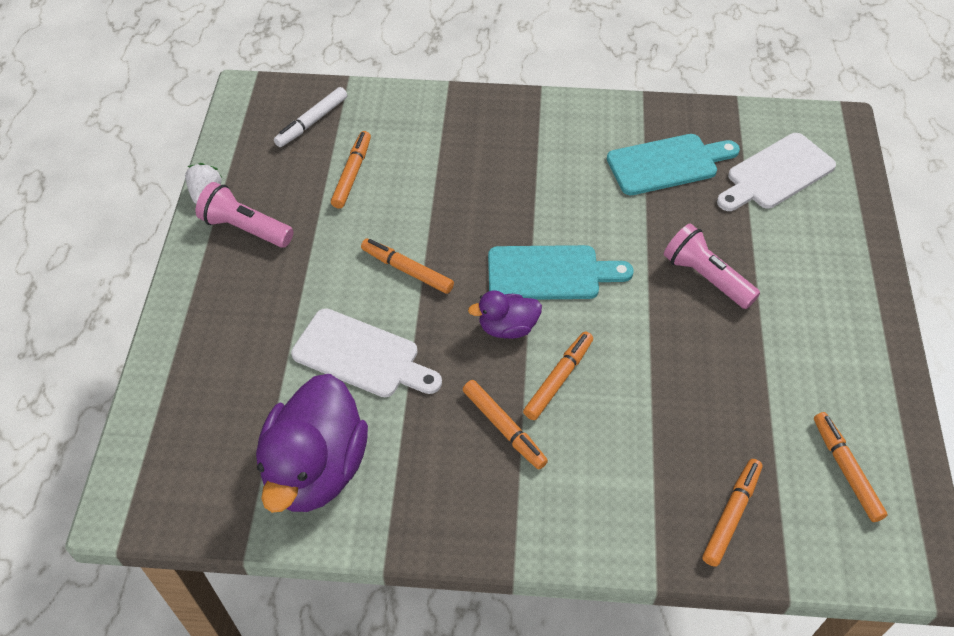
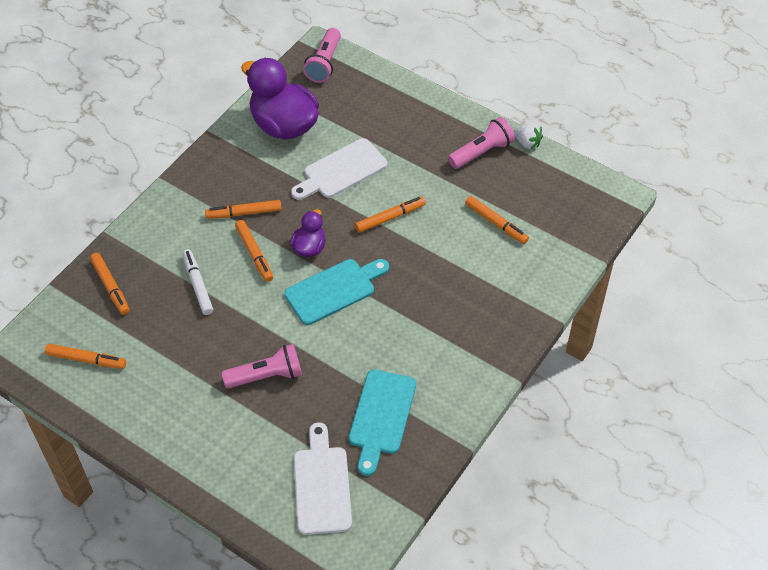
camera: 120 degrees right, 0 degrees up
(157, 484) = (324, 63): none -> pink flashlight
(312, 122) = (564, 220): white marker -> white marker (198, 285)
(550, 273) = (334, 290): turquoise cutting board -> turquoise cutting board turned 150 degrees counterclockwise

